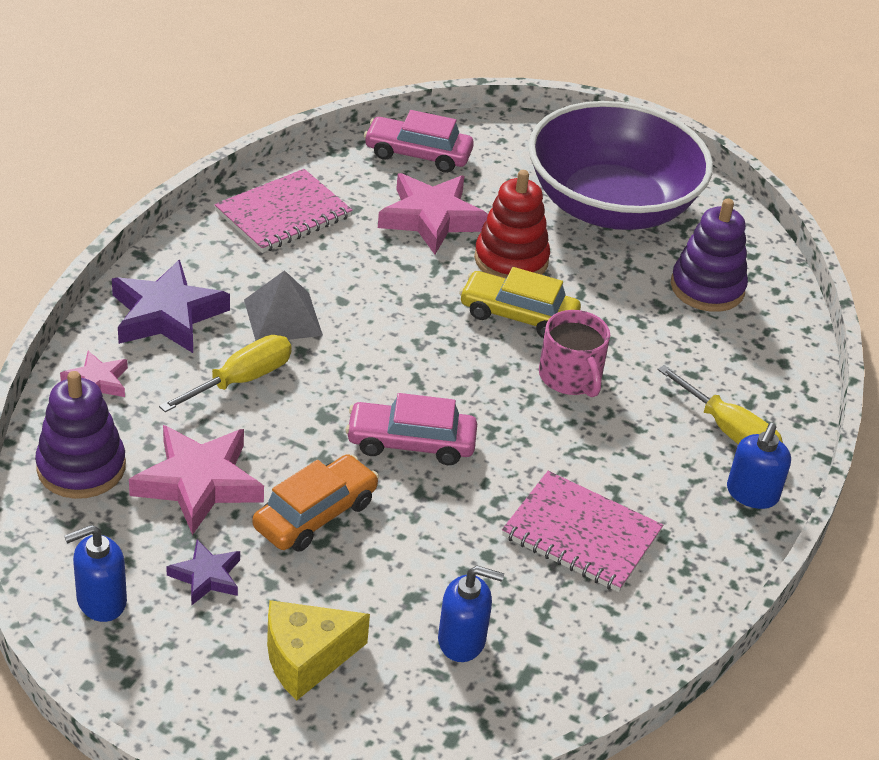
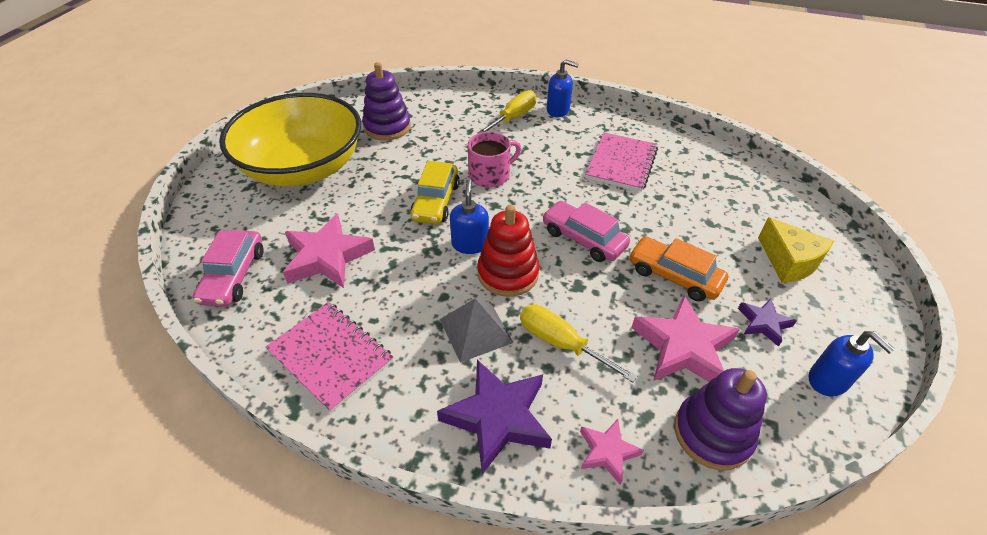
camera: 95 degrees left, 5 degrees up
(411, 443) = (583, 239): pink car -> pink car turned 135 degrees clockwise
(462, 640) = (727, 200): blue soap dispenser -> blue soap dispenser (470, 244)
(511, 260) = (374, 210): red stacking toy -> red stacking toy (508, 273)
(611, 206) = (303, 168): purple bowl -> yellow bowl

